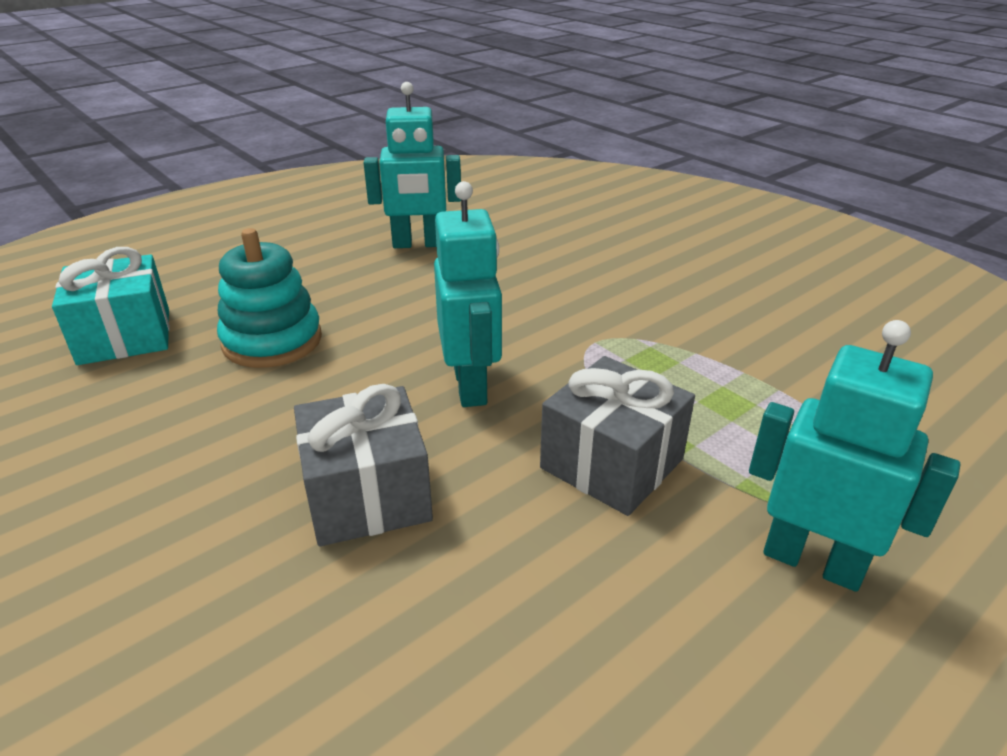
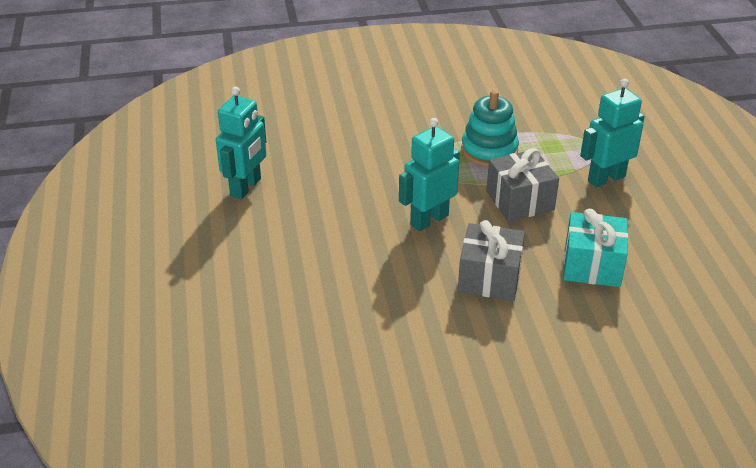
camera: 60 degrees left, 5 degrees up
(125, 336) = (255, 341): turquoise gift -> turquoise gift (592, 265)
(272, 341) = (320, 279): turquoise stacking toy -> turquoise stacking toy (489, 150)
(471, 386) = (429, 220): turquoise robot -> turquoise robot turned 60 degrees counterclockwise

